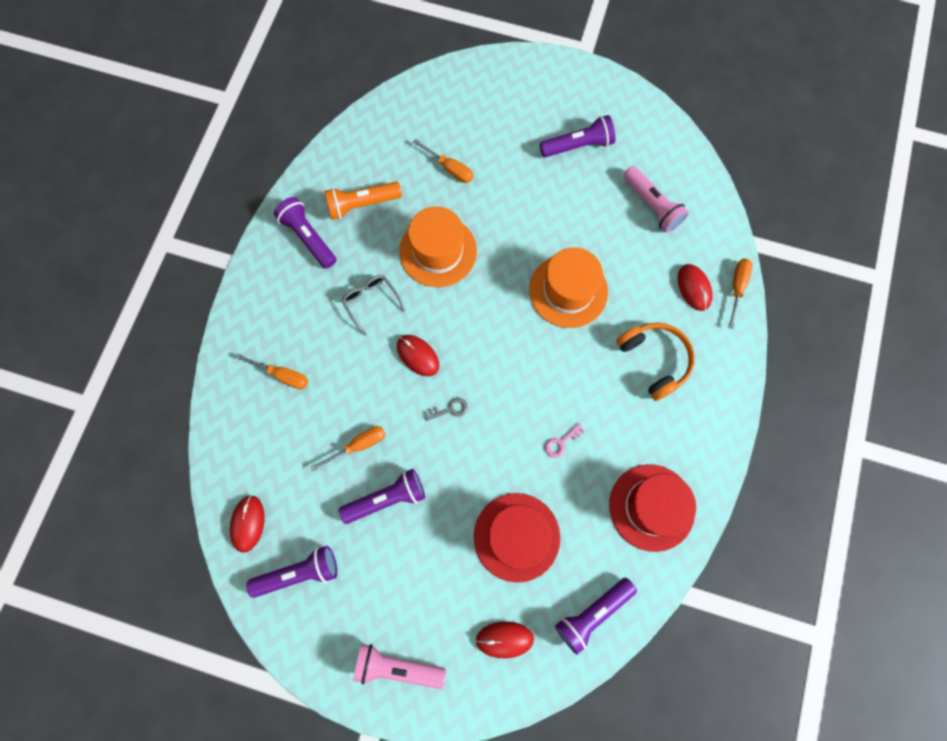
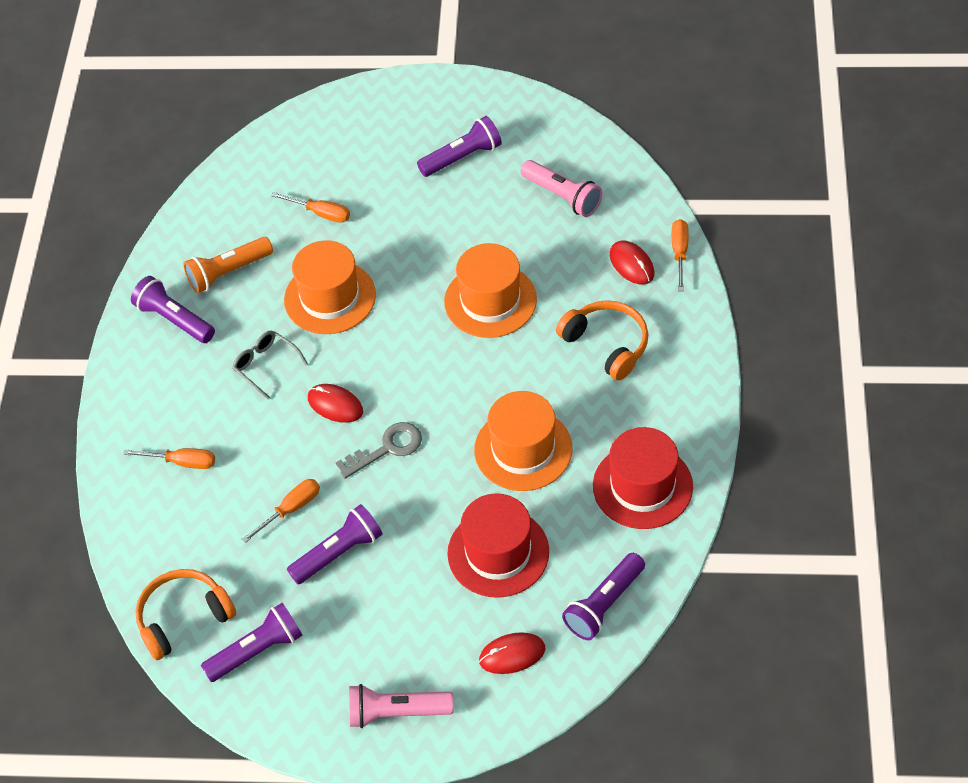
camera: 10 degrees left, 20 degrees down
(248, 523) = (183, 617): red mouse -> orange headphones
(450, 409) = (387, 448): grey key -> grey key, size x1.73
(561, 442) = (523, 449): pink key -> orange hat

